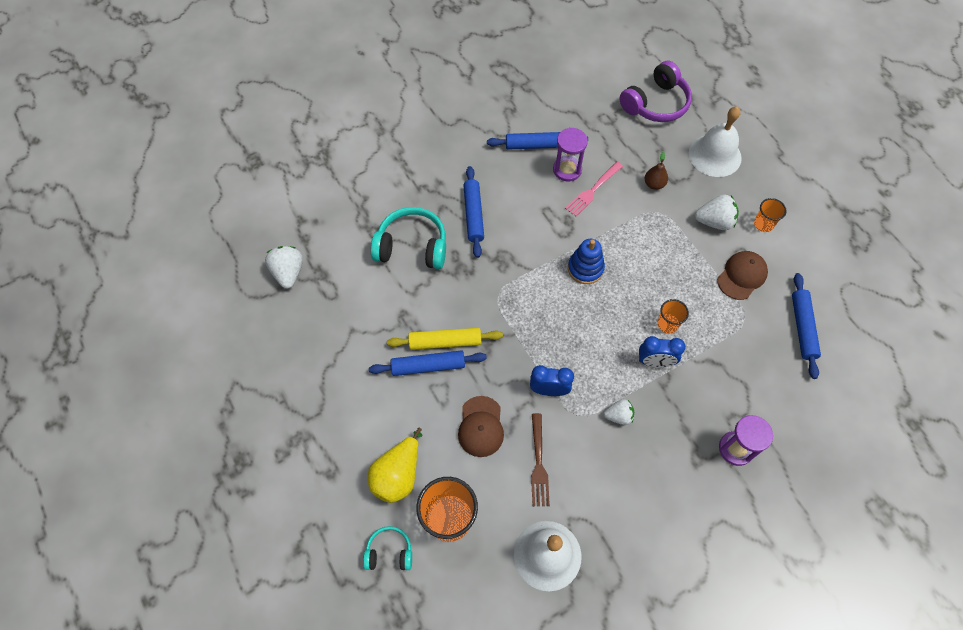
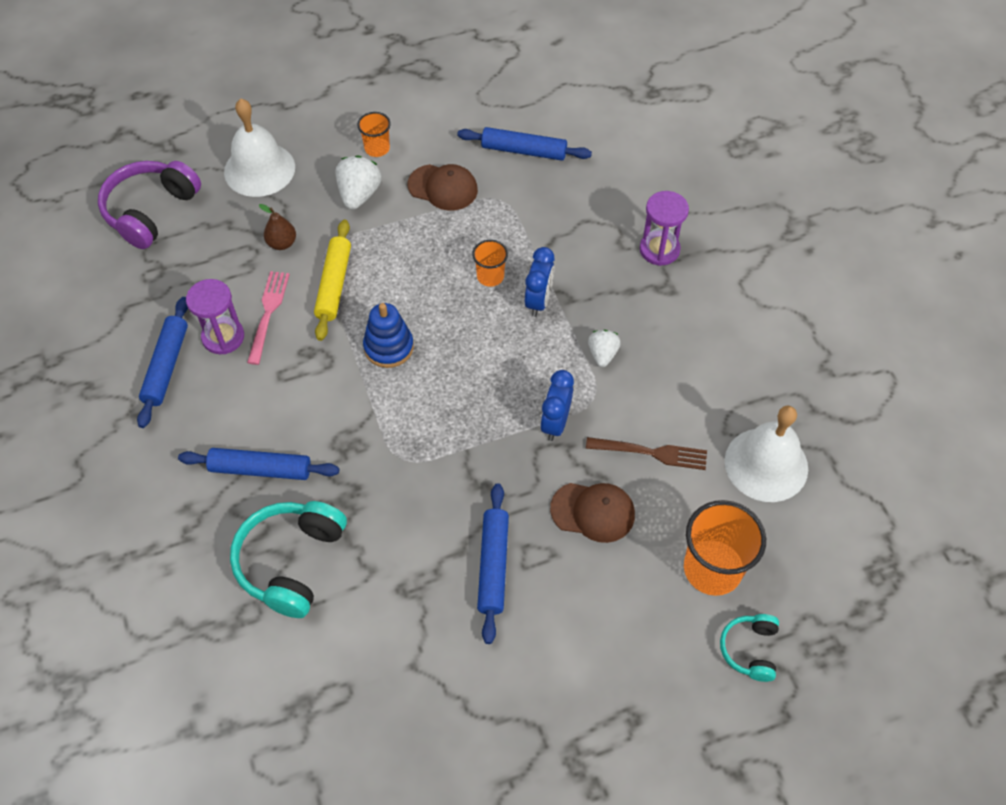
camera: 80 degrees left, 5 degrees down
(288, 273) = (285, 758): white strawberry -> none
(398, 475) = (646, 626): yellow pear -> none
(445, 342) = (460, 538): yellow rolling pin -> yellow rolling pin (334, 285)
(593, 190) = (268, 313): pink fork -> pink fork turned 135 degrees counterclockwise
(656, 103) = (150, 211): purple headphones -> purple headphones turned 120 degrees counterclockwise
(742, 276) = (443, 187): brown cap -> brown cap turned 150 degrees clockwise

